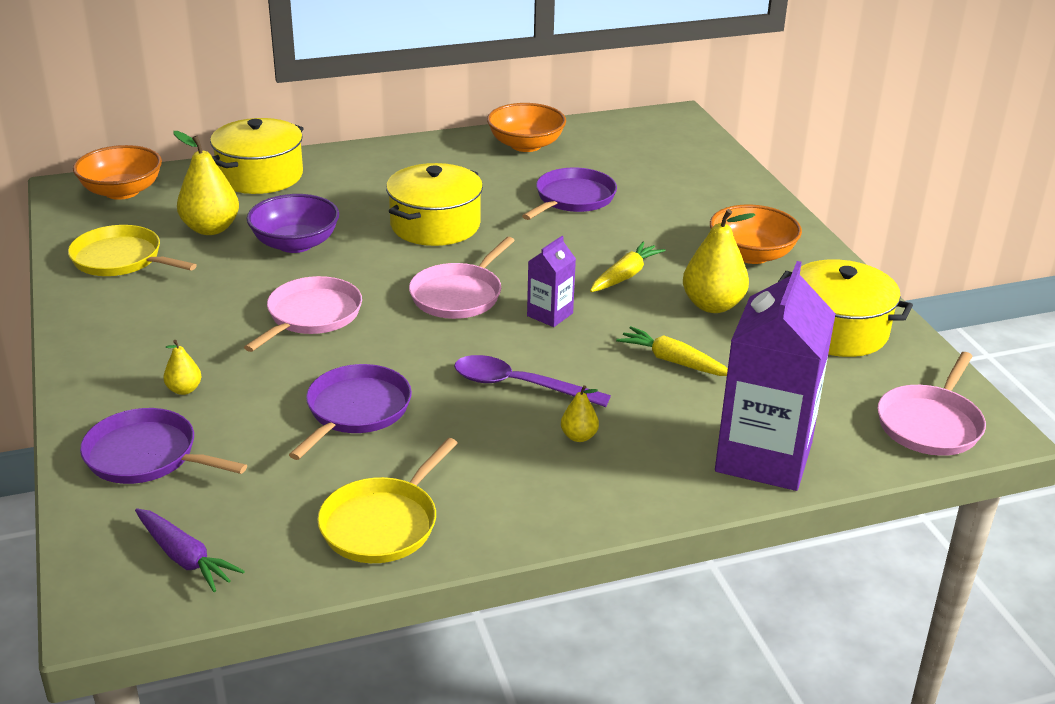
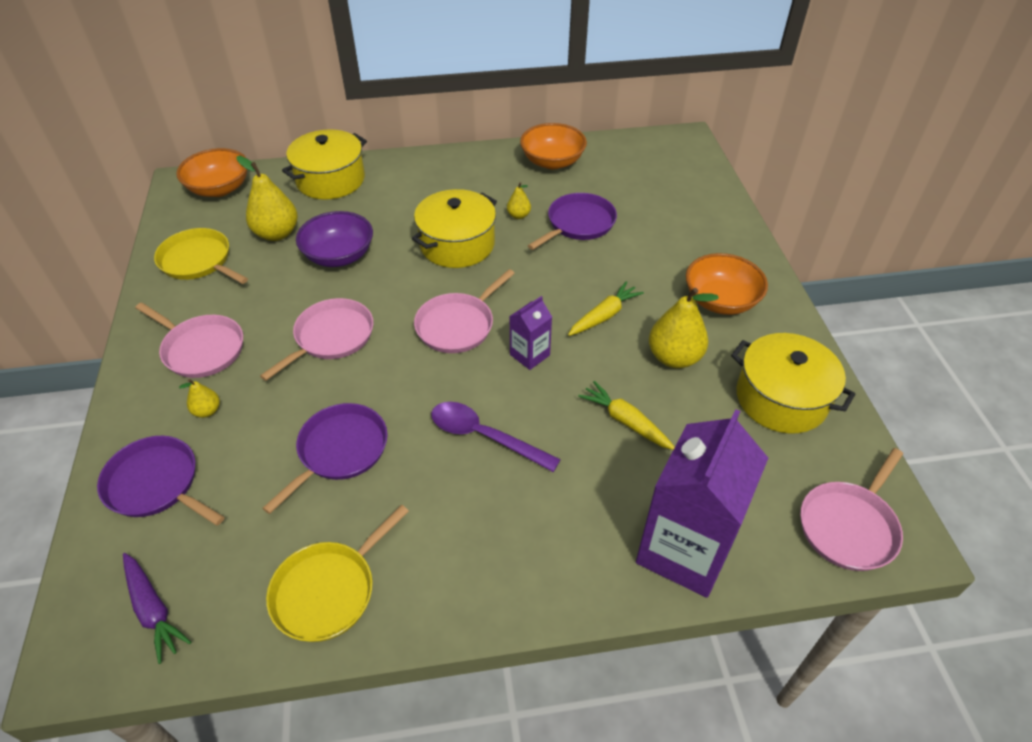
camera: 10 degrees right, 15 degrees up
(156, 337) = (201, 349): none -> pink pan
(579, 436) = (522, 504): yellow pear -> yellow pear (518, 215)

